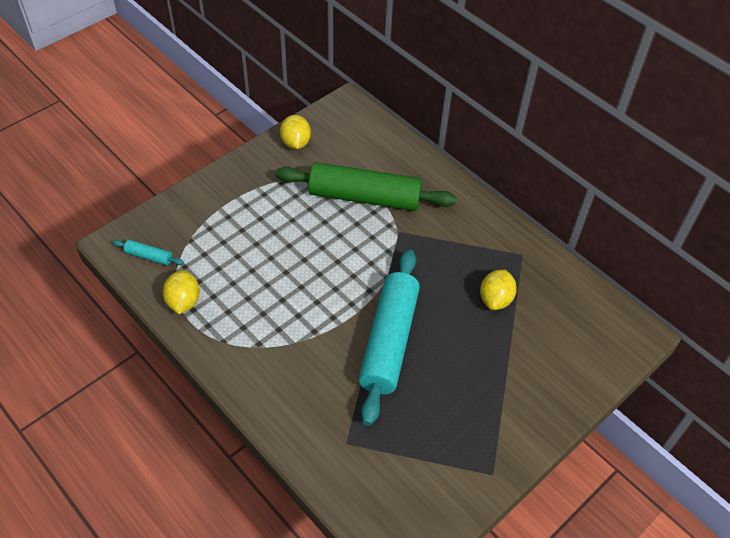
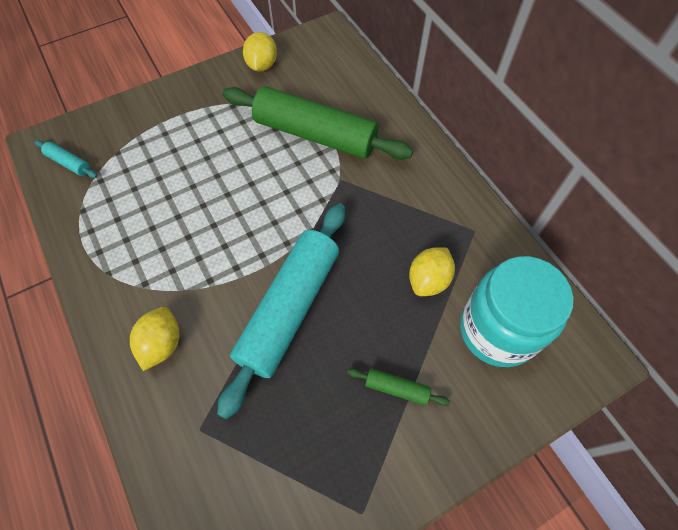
camera: 15 degrees right, 10 degrees up
(183, 301) = (84, 219): yellow lemon -> yellow lemon (162, 344)
(493, 383) = (396, 388): none -> green rolling pin
(560, 327) = (497, 330): none -> turquoise jar

